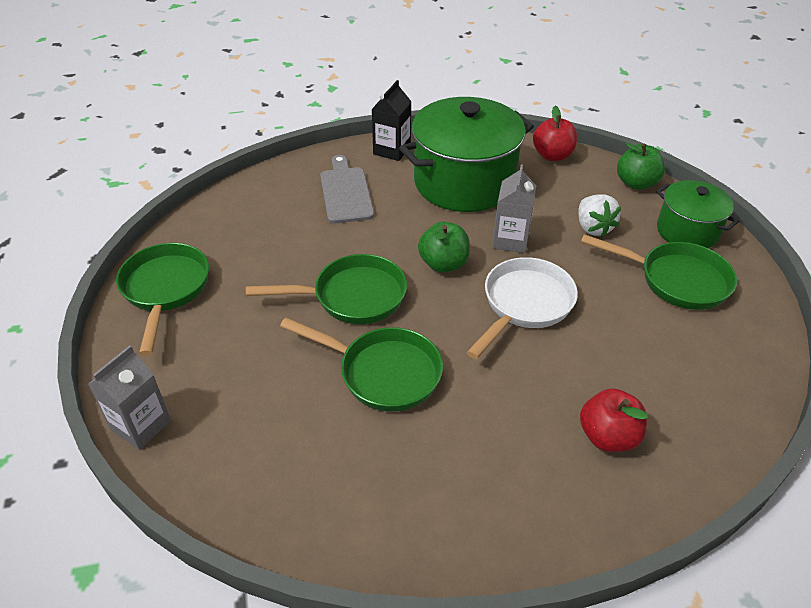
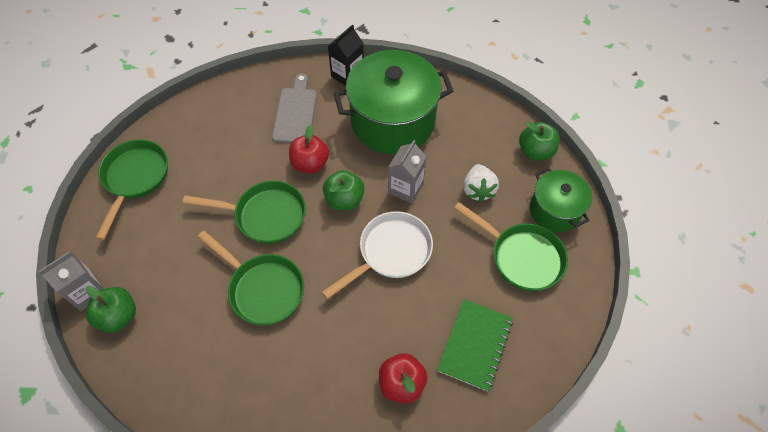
camera: 15 degrees right, 15 degrees up
(197, 444) = (118, 316): none -> green apple
(552, 155) = (478, 107): red apple -> red apple (310, 164)
(673, 376) = (475, 345): none -> green notebook

